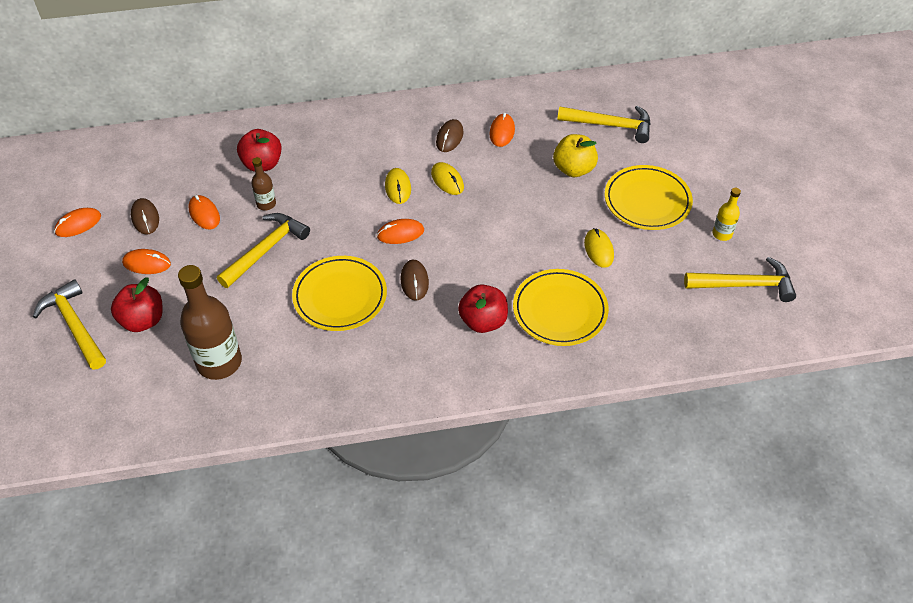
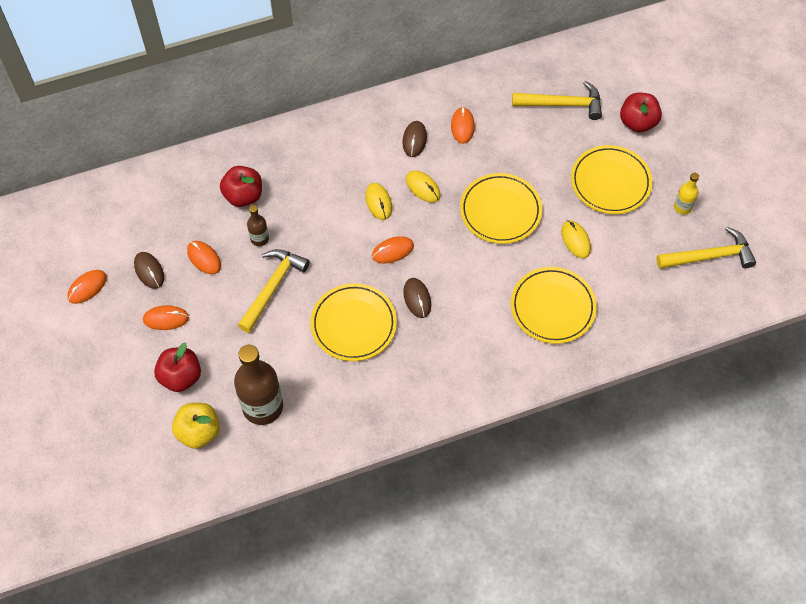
camera: 10 degrees left, 10 degrees up
(75, 326) = (119, 392): yellow hammer -> none
(483, 321) = (487, 329): red apple -> red apple (637, 122)
(523, 212) = (500, 211): none -> yellow plate
(573, 169) = (537, 158): yellow apple -> yellow apple (199, 432)

